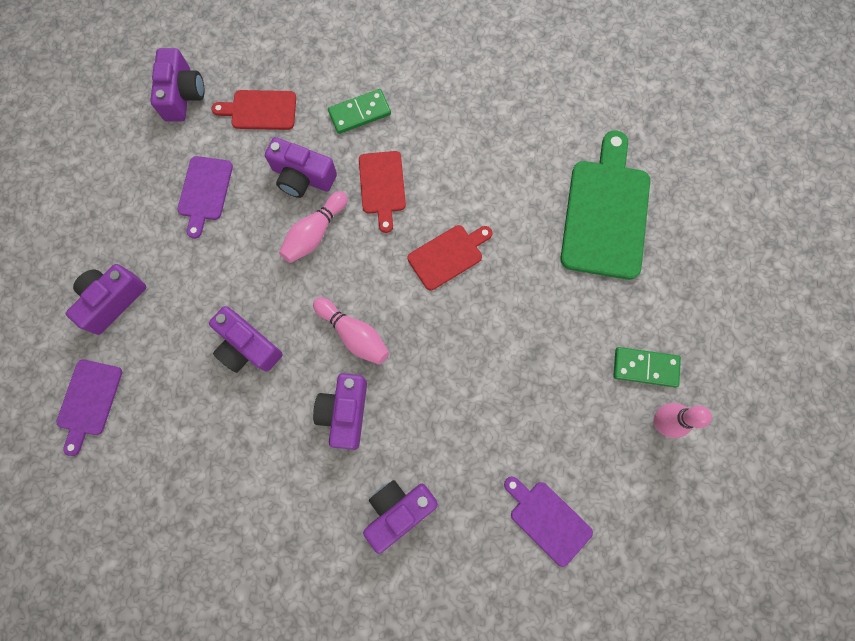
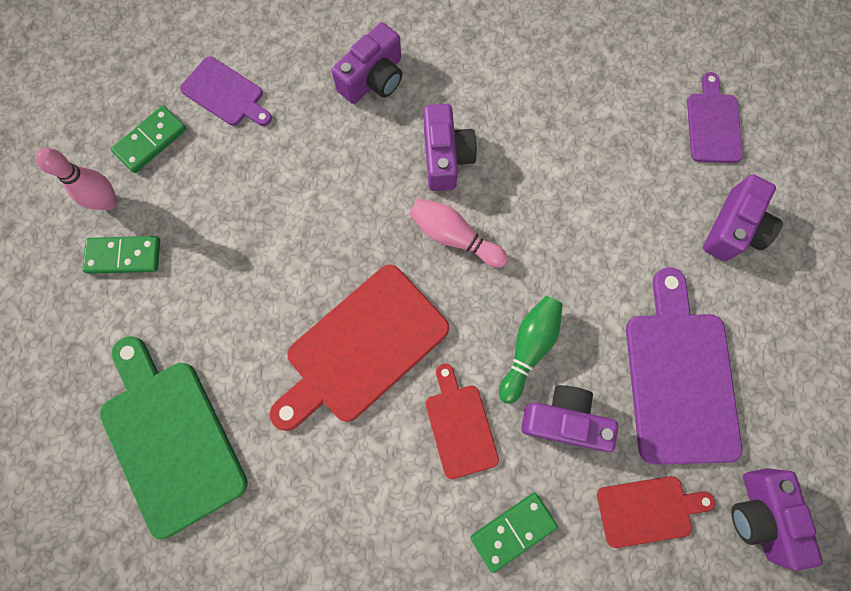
camera: 170 degrees right, 0 degrees up
(205, 192) = (679, 378): purple cutting board -> purple cutting board, size x1.79
(248, 346) = (567, 205): purple camera -> none
(315, 233) = (528, 348): pink bowling pin -> green bowling pin
(448, 255) = (362, 348): red cutting board -> red cutting board, size x1.79
(605, 213) = (170, 439): green cutting board -> green cutting board turned 150 degrees clockwise
(622, 479) = (151, 141): none -> green domino

